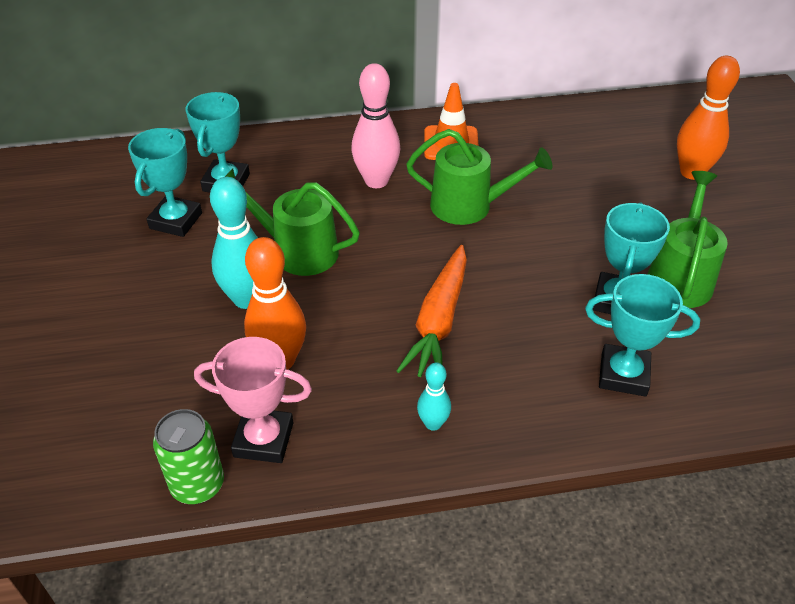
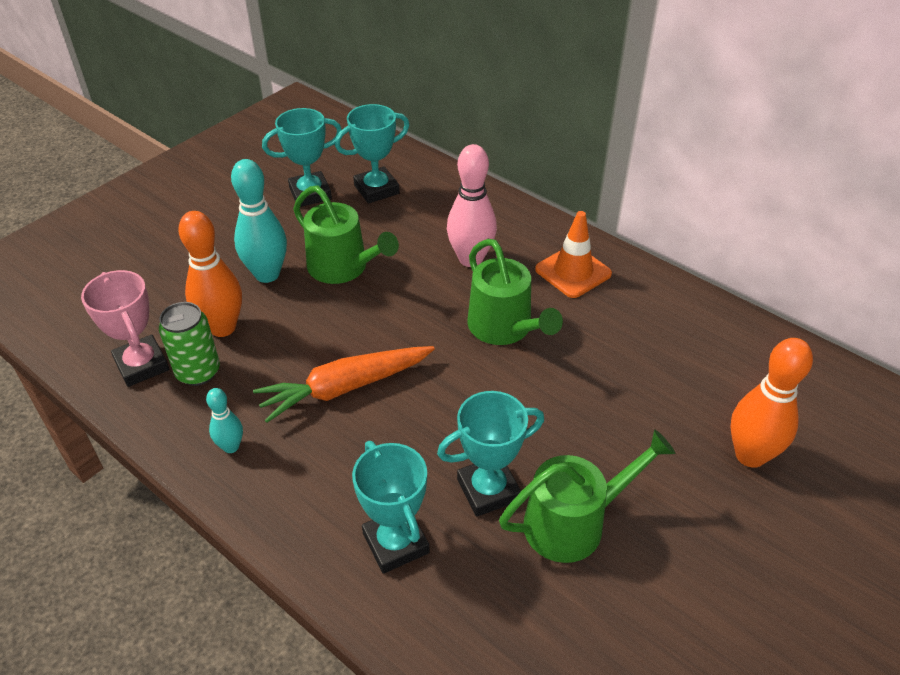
camera: 50 degrees right, 0 degrees up
(197, 485) = (79, 358): green can -> green can (198, 372)
(297, 251) = (343, 267): green watering can -> green watering can turned 150 degrees clockwise

